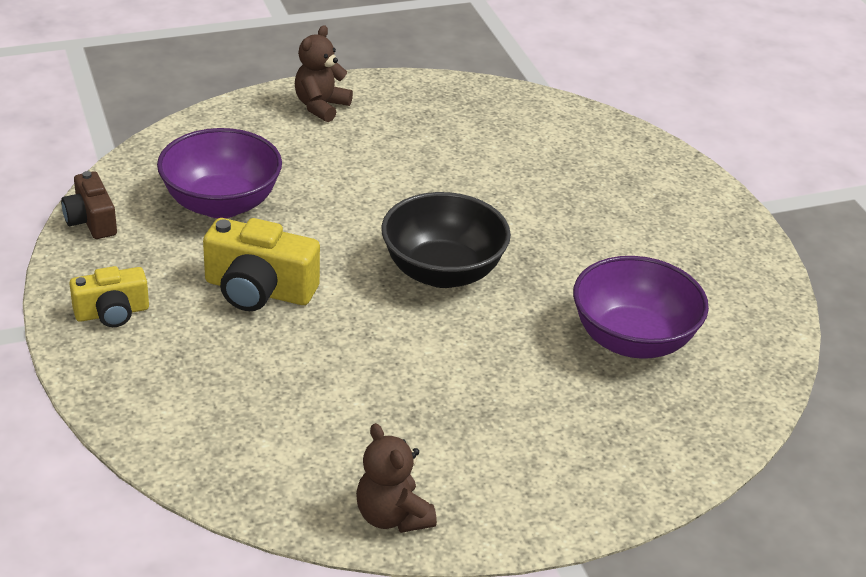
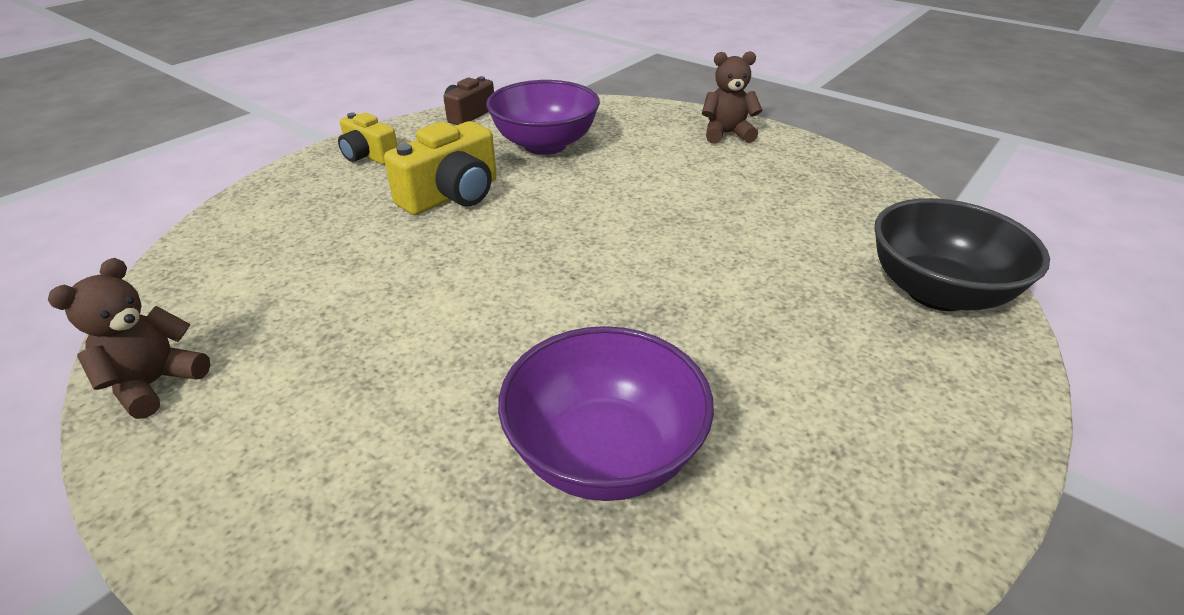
camera: 60 degrees right, 0 degrees up
(259, 290) = (452, 195): yellow camera -> yellow camera turned 120 degrees counterclockwise
(442, 272) = (577, 268): black bowl -> black bowl (937, 292)

